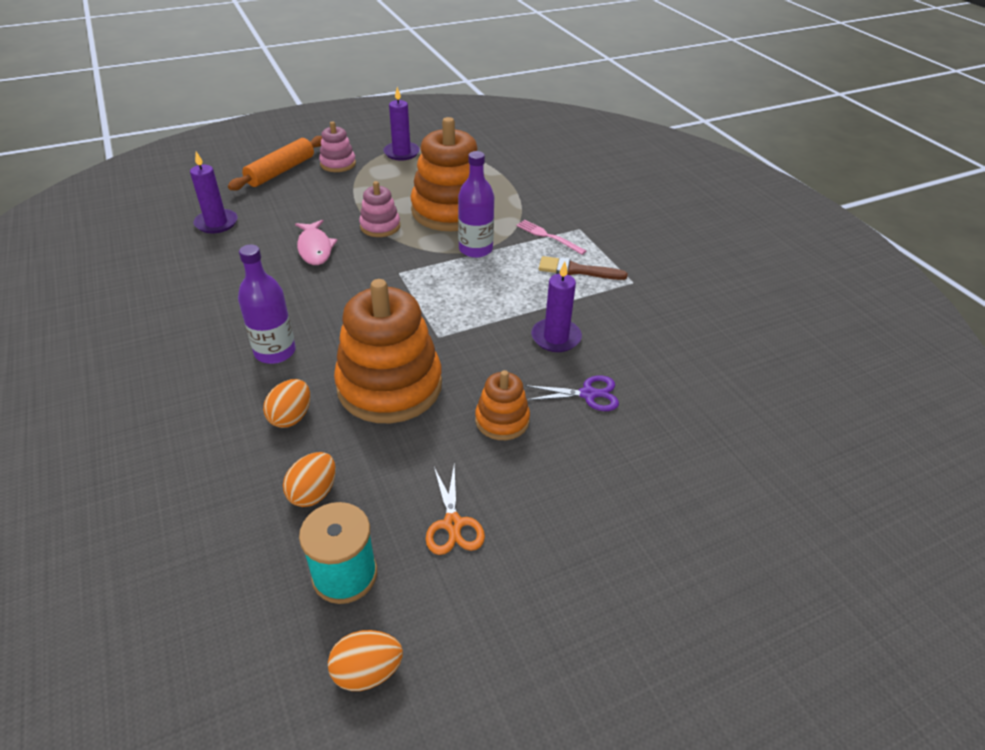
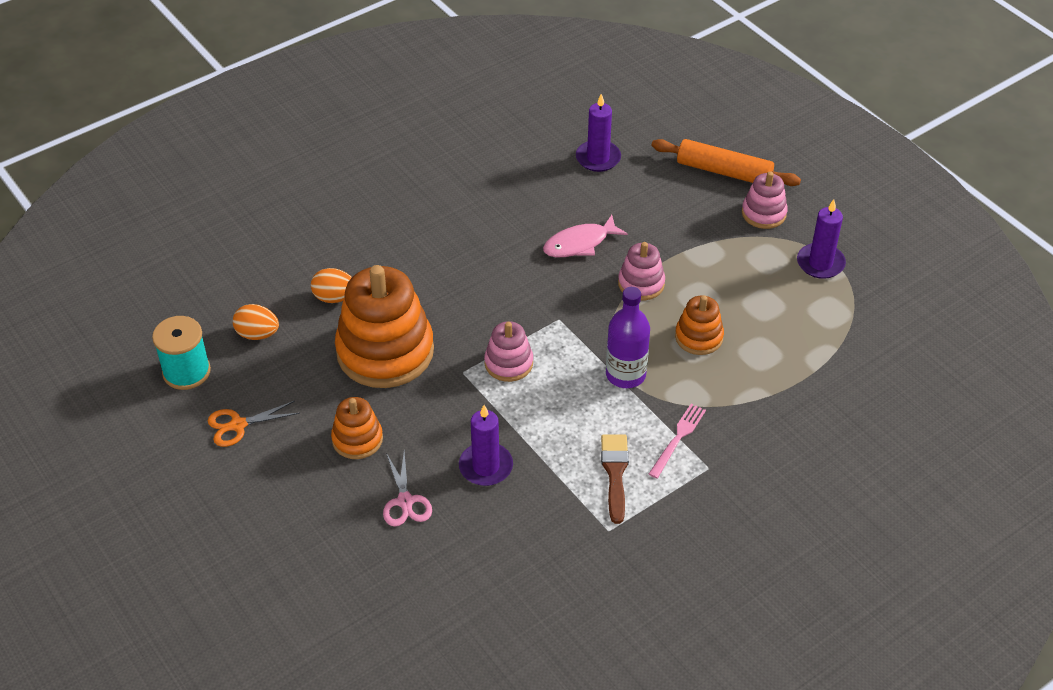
camera: 80 degrees right, 5 degrees up
(275, 352) = (412, 263): purple bottle -> none
(367, 671) = (115, 402): orange egg -> none
(439, 307) = (508, 363): none -> pink stacking toy
(450, 211) = (699, 337): orange stacking toy -> orange stacking toy, size x0.50
(588, 394) = (405, 501): purple scissors -> pink scissors

